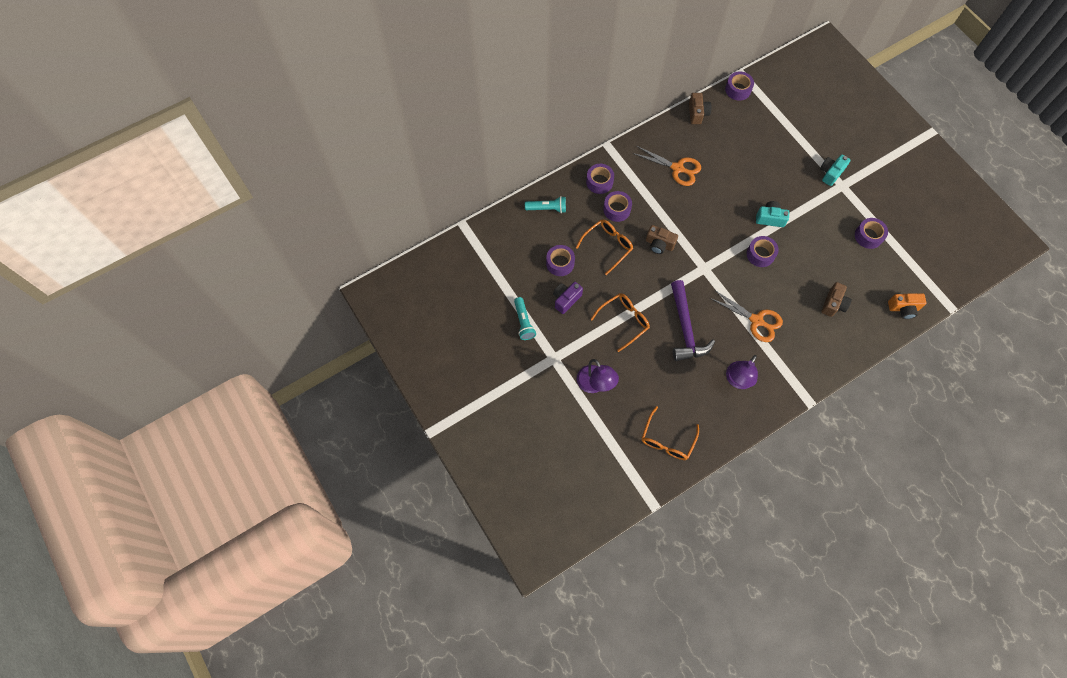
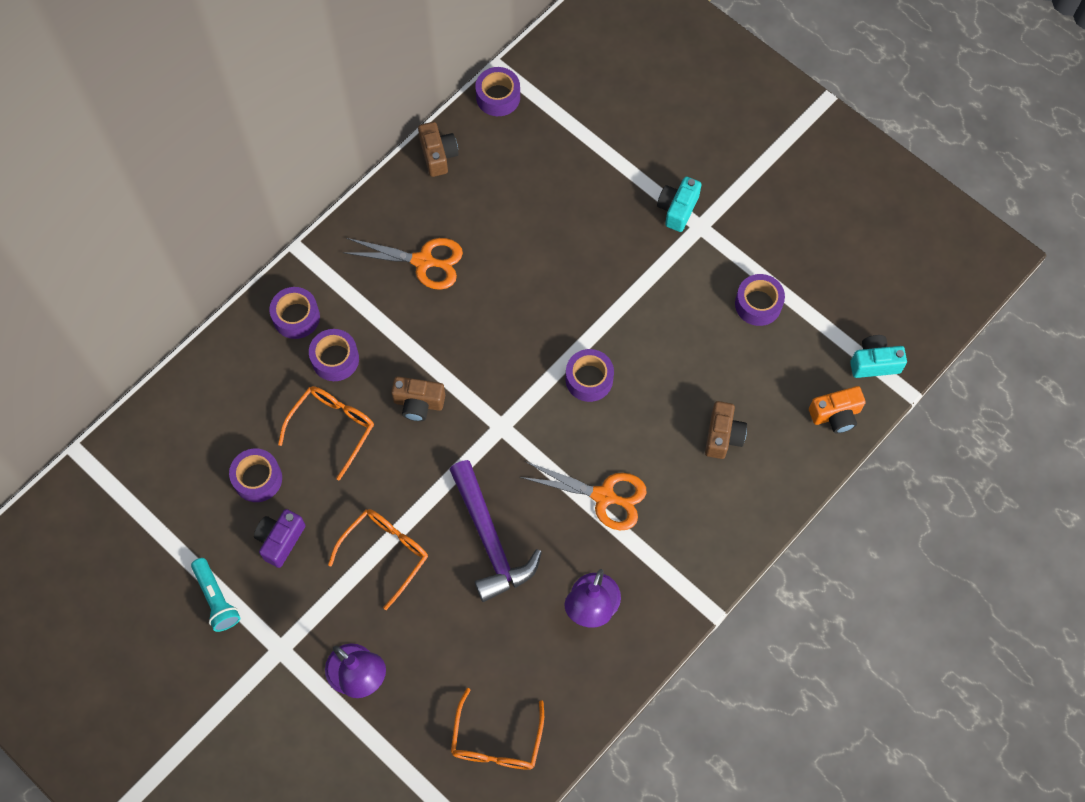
camera: 15 degrees left, 0 degrees up
(547, 208) = (216, 386): turquoise flashlight -> none
(770, 218) = (593, 313): turquoise camera -> turquoise camera (874, 363)

